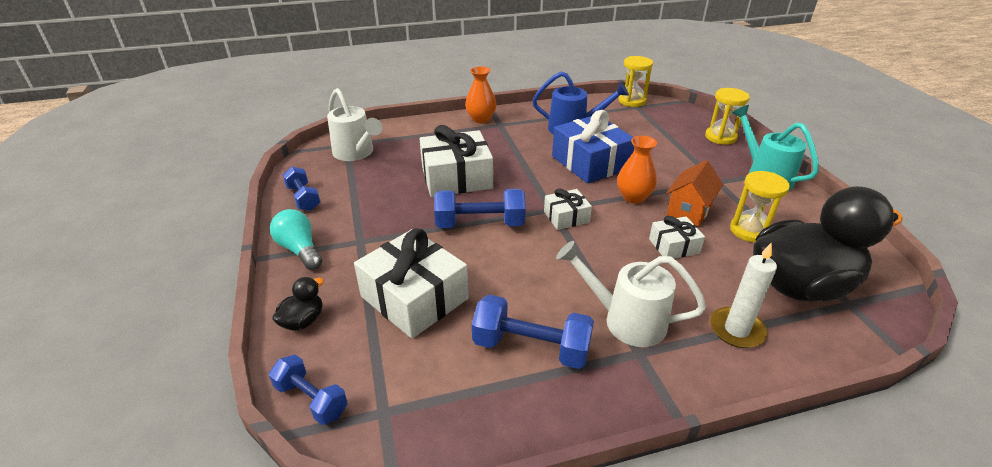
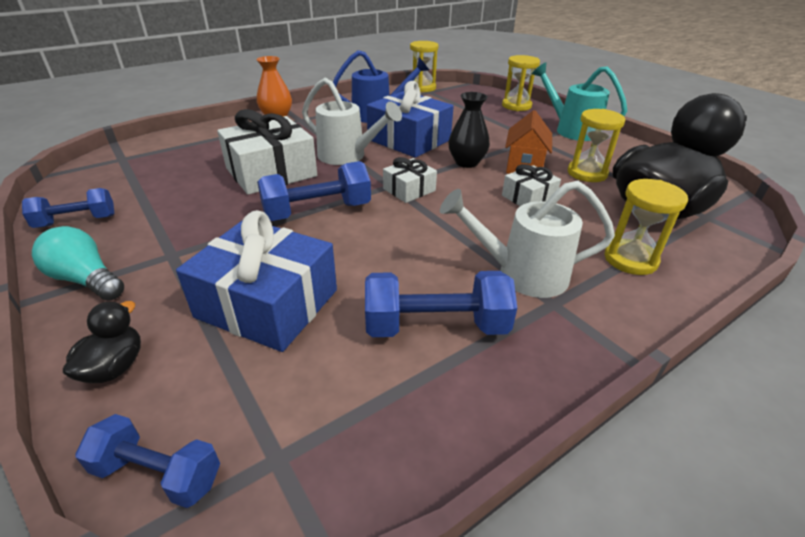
camera: 20 degrees left, 0 degrees up
(303, 198) = (76, 221): blue dumbbell -> blue dumbbell turned 60 degrees counterclockwise
(356, 153) = (137, 166): white watering can -> white watering can (347, 156)
(414, 298) = (267, 303): white gift -> blue gift
(633, 197) = (466, 162): orange vase -> black vase
(736, 330) = (630, 259): white candle -> yellow hourglass

